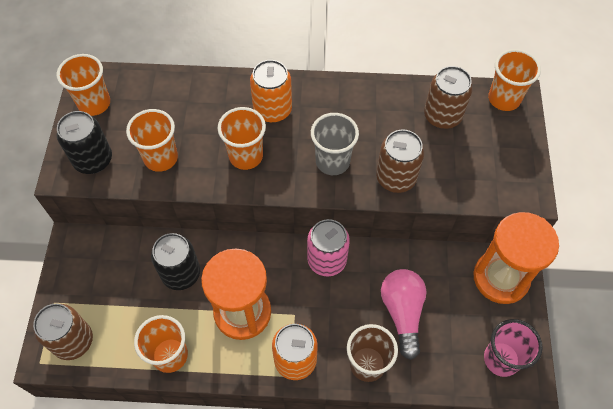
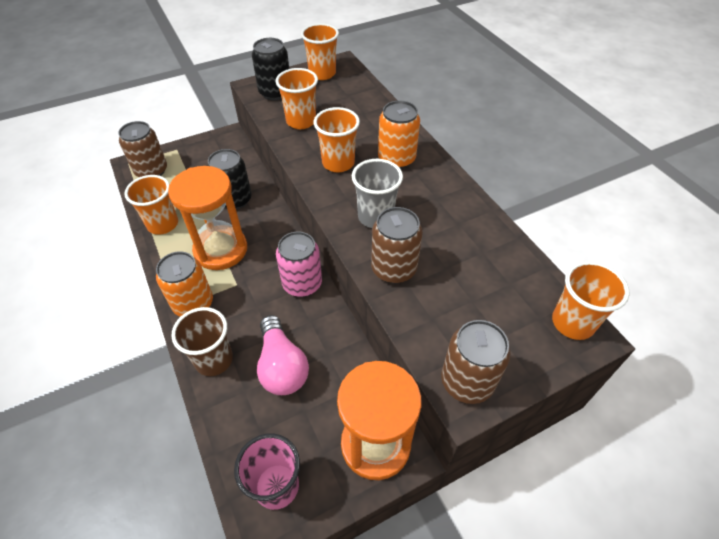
camera: 60 degrees right, 10 degrees down
(402, 313) = (282, 366): pink light bulb -> pink light bulb turned 105 degrees clockwise
(442, 116) = (498, 277): brown can -> brown can (467, 381)

